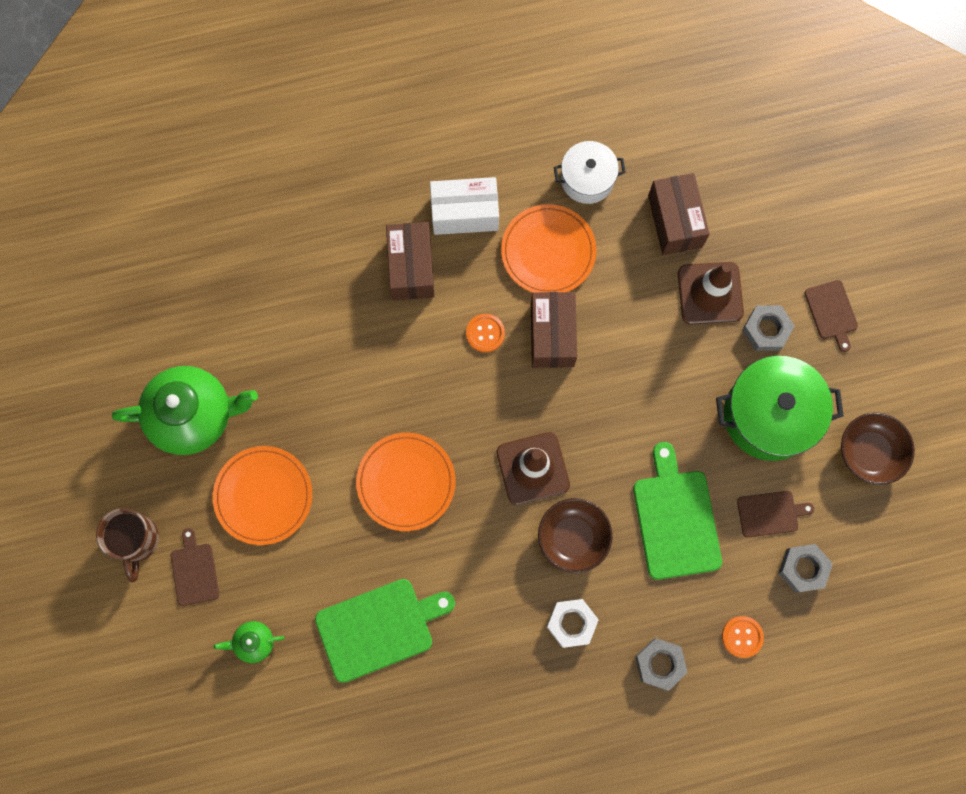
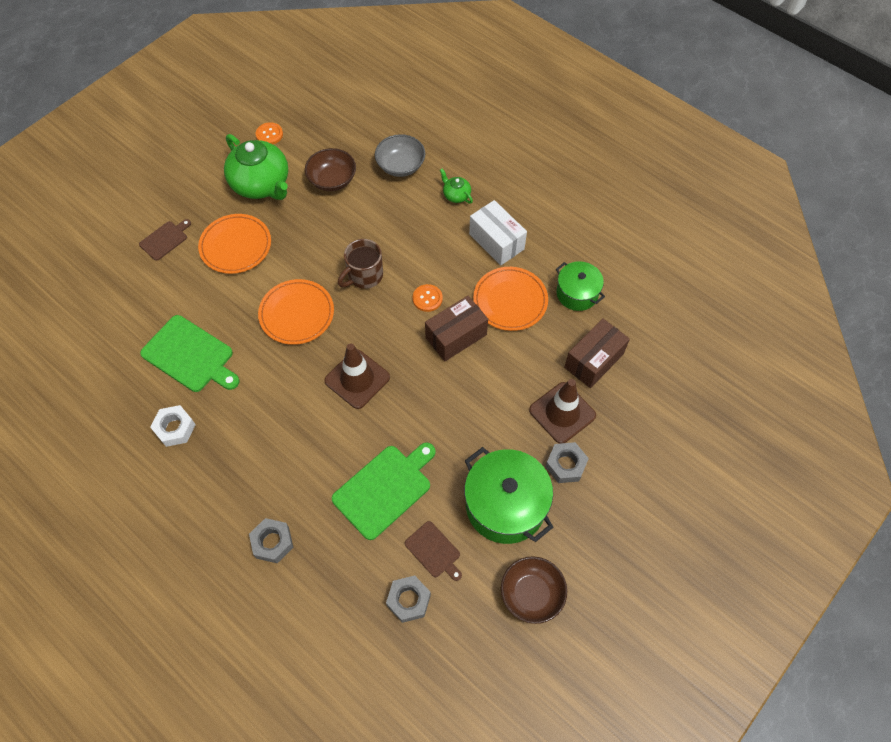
camera: 55 degrees right, 15 degrees down
(136, 540) = (165, 201): brown mug -> brown mug (364, 276)
(253, 642) = (139, 294): green teapot -> green teapot (456, 195)
(285, 244) = (400, 166): none -> grey bowl
(411, 267) = (438, 235): brown box -> none
(571, 623) = (265, 467): white nut -> white nut (175, 428)
(573, 537) = (326, 432): brown bowl -> brown bowl (332, 180)
(587, 179) = (577, 293): white pot -> green pot
(742, 637) = (328, 588): orange button -> orange button (269, 134)
(831, 312) = (615, 501): brown cutting board -> none

